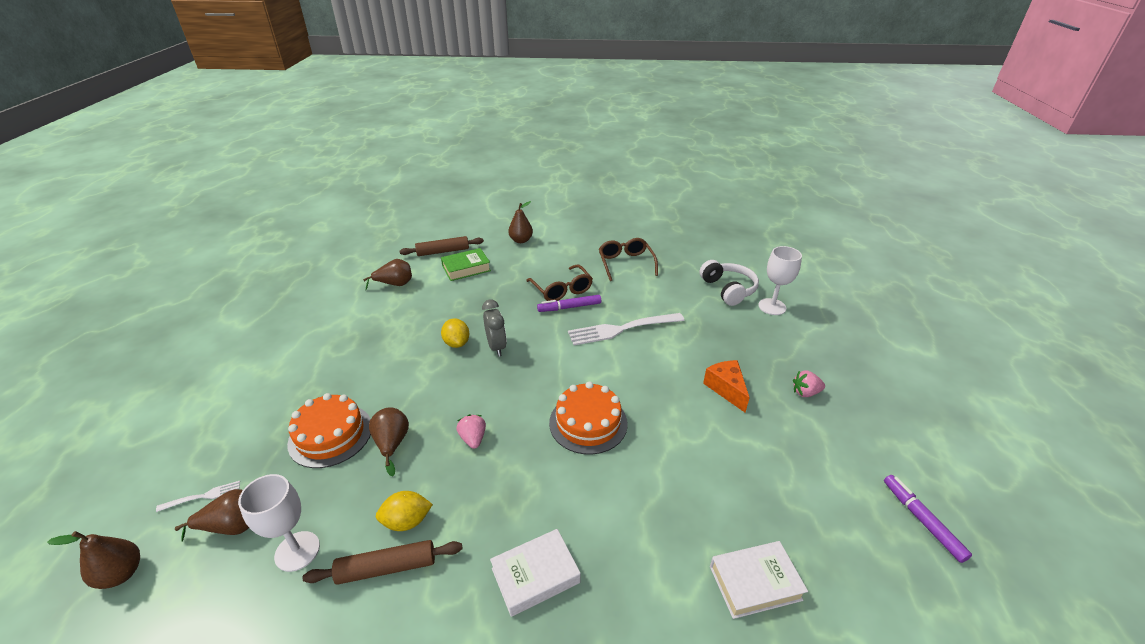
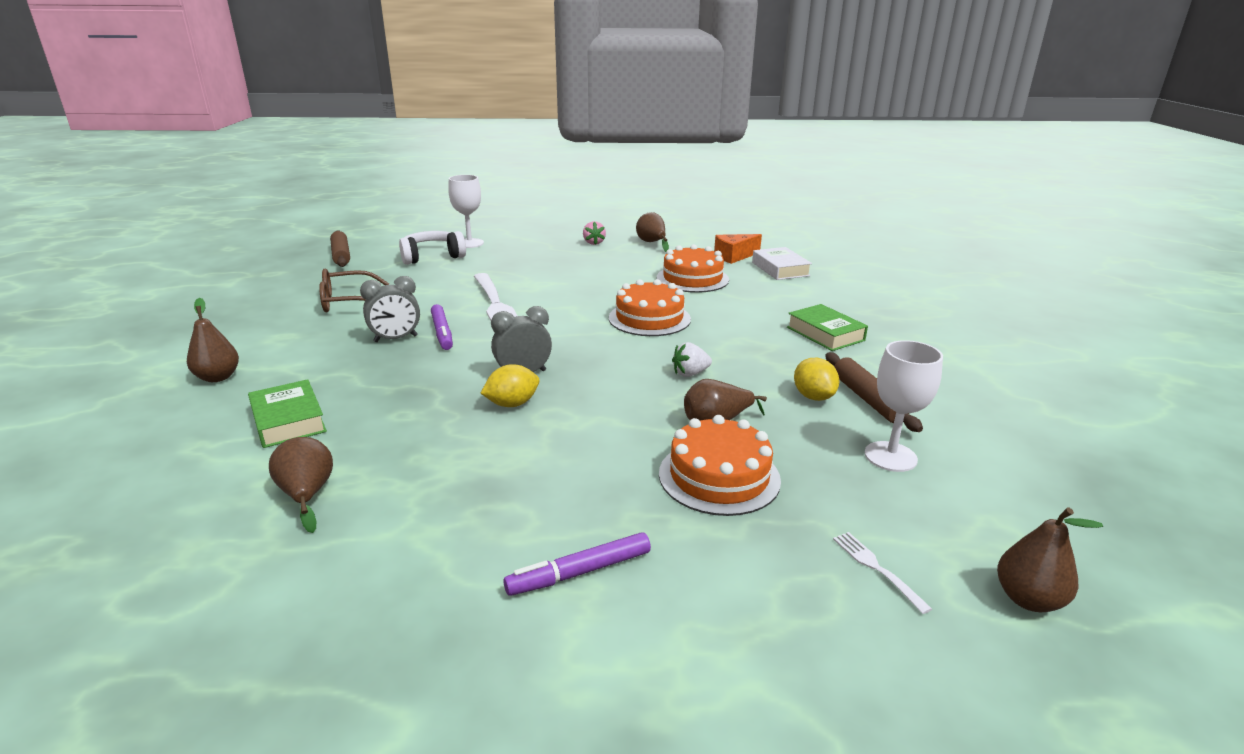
camera: 95 degrees left, 10 degrees down
(233, 526) = (897, 518): brown pear -> brown pear (652, 243)
(443, 251) = (199, 455): brown rolling pin -> brown rolling pin (341, 255)
(473, 439) = (690, 373): pink strawberry -> white strawberry
(535, 575) = (825, 334): white book -> green book
(561, 289) = (396, 339): brown glasses -> grey clock
(700, 471) = (692, 279): none -> orange cake
(726, 389) = (592, 266): orange cheese -> orange cheese (734, 256)
(922, 520) = (707, 229): purple marker -> purple marker (580, 572)

